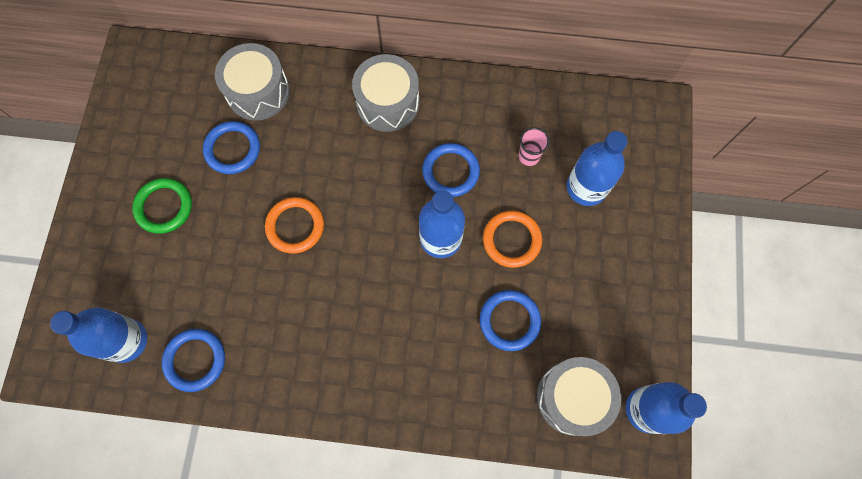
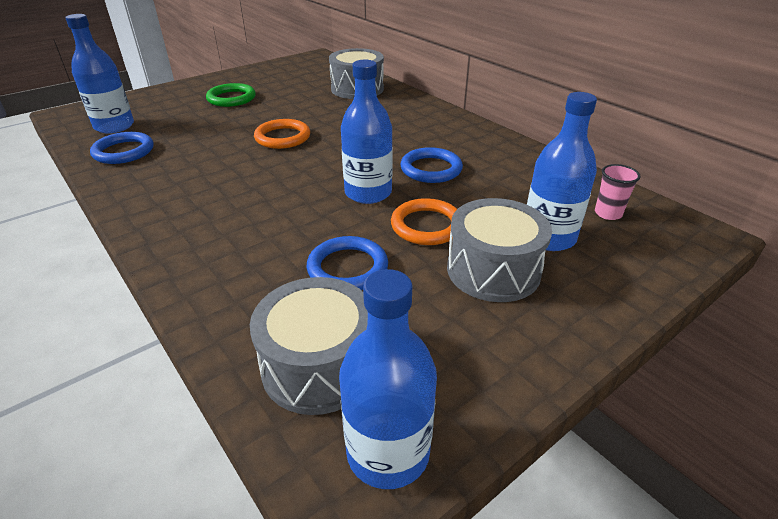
camera: 45 degrees right, 35 degrees down
(232, 149) = (305, 98): blue ring -> none
(388, 103) = (433, 124): grey drum -> grey drum (493, 270)
(529, 156) = (512, 194): pink cup -> pink cup (608, 213)

